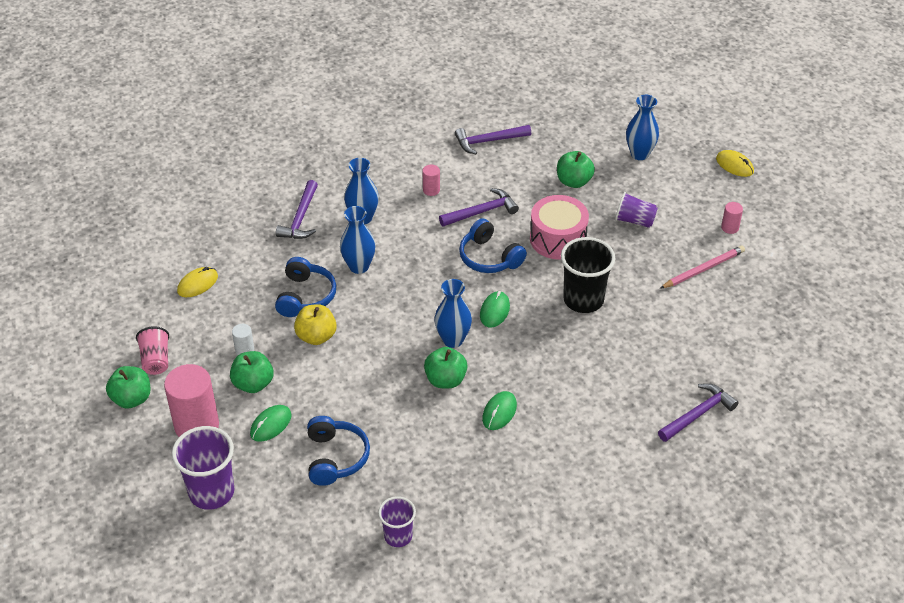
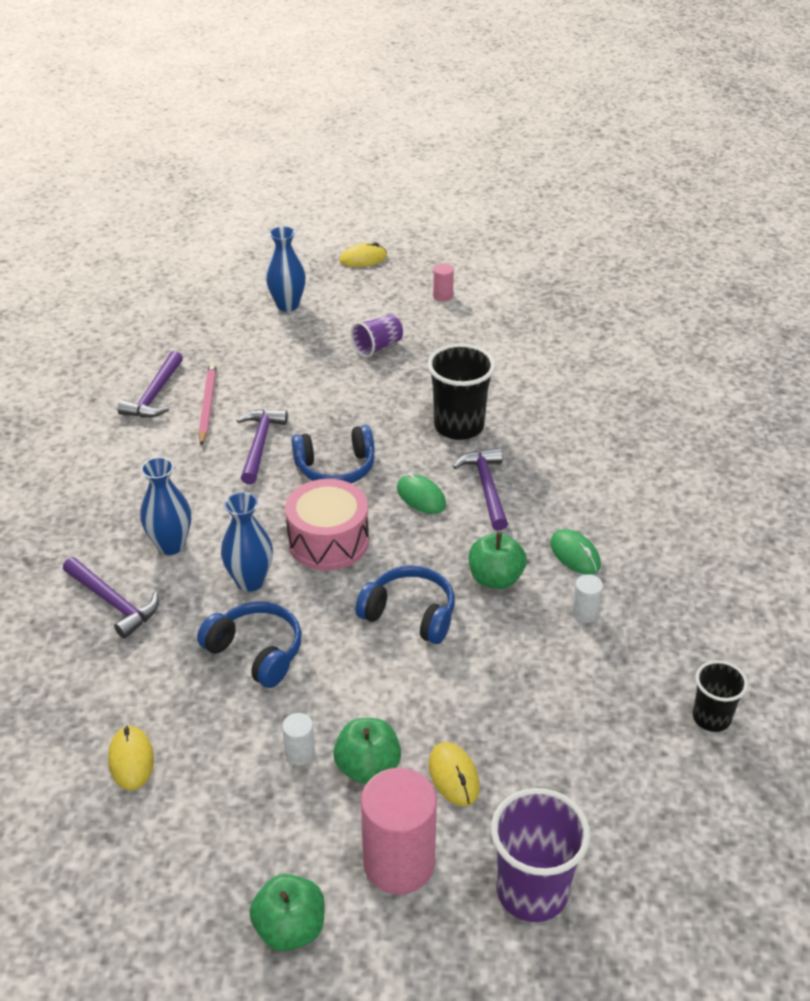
camera: 60 degrees left, 5 degrees down
(156, 360) = (237, 867): pink cup -> none
(271, 425) = (453, 776): green mouse -> yellow mouse
(316, 336) = (335, 668): yellow apple -> none
(335, 457) = (552, 729): blue headphones -> blue headphones (410, 614)
(398, 536) = (711, 718): purple cup -> black cup
(431, 190) = (184, 469): pink cylinder -> none
(447, 437) = (585, 613): none -> white cylinder
(453, 340) = (438, 547): blue vase -> none
(558, 239) = (355, 407): pink drum -> pink drum (328, 541)
(574, 181) = (281, 362): green apple -> none
(698, 414) = (670, 416): purple hammer -> purple hammer (486, 488)
(703, 269) = (483, 334): pink pencil -> pink pencil (207, 405)

